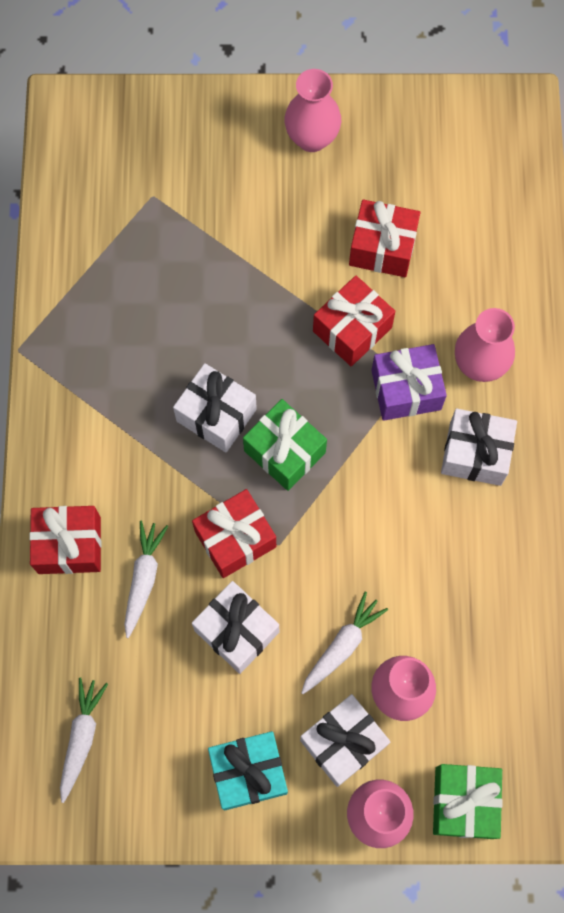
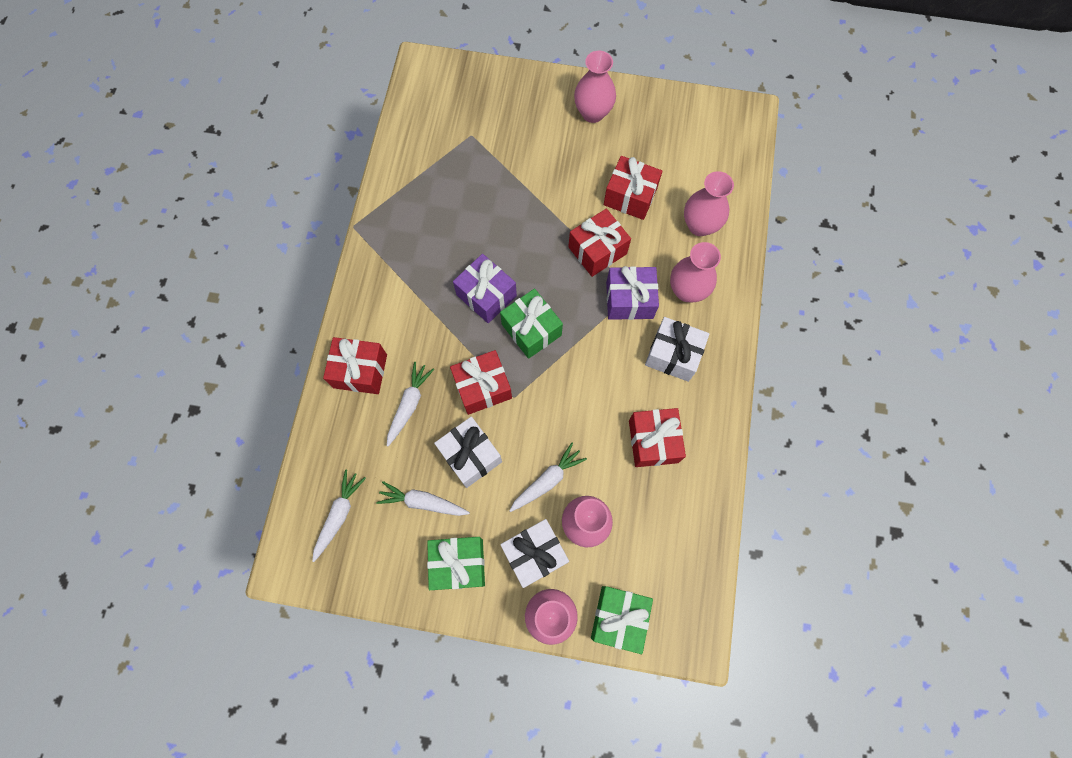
camera: 10 degrees right, 0 degrees up
(187, 702) = (423, 502): none -> white carrot
(216, 415) = (486, 295): white gift -> purple gift
(248, 772) = (458, 564): turquoise gift -> green gift
(469, 571) = (653, 441): none -> red gift
(481, 273) = (700, 225): none -> pink vase

